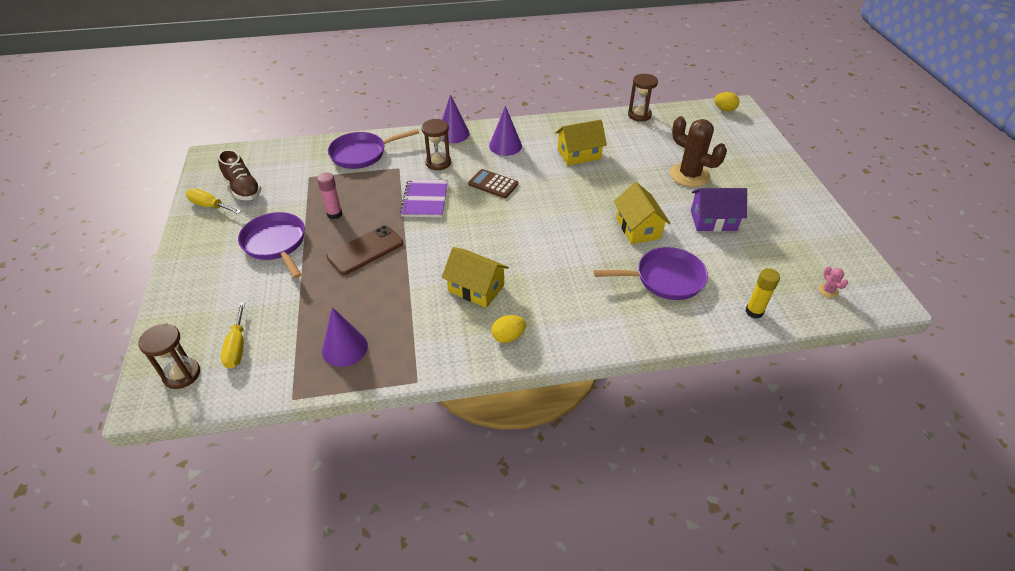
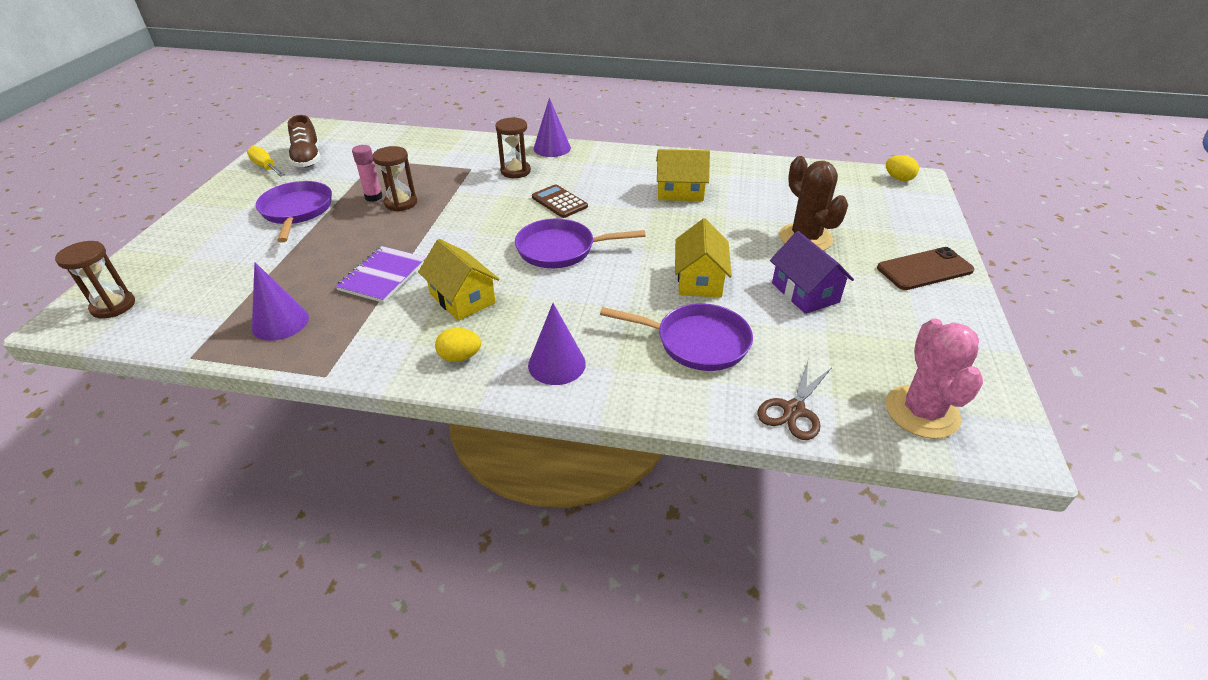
camera: 20 degrees right, 5 degrees down
(237, 346) = (183, 294): yellow screwdriver -> none
(362, 154) = (444, 149): purple pan -> purple pan (561, 249)
(365, 250) = (377, 236): brown phone -> brown phone (924, 269)
(425, 199) = (475, 202): purple notebook -> purple notebook (383, 276)
(505, 146) = (600, 169): purple cone -> purple cone (556, 364)
(639, 115) = (782, 166): brown hourglass -> brown hourglass (401, 203)
(713, 220) = (805, 292): purple house -> purple house turned 45 degrees clockwise
(754, 312) = (794, 410): yellow glue stick -> brown scissors
(828, 290) = (921, 412): pink cactus -> pink cactus, size x2.48

